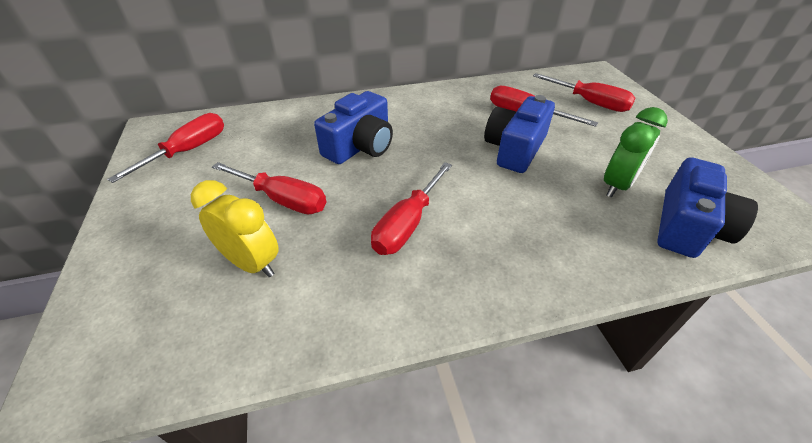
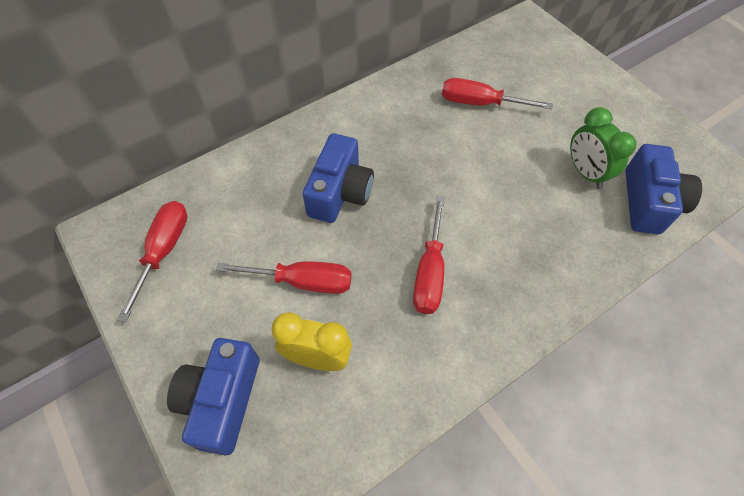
camera: 20 degrees left, 15 degrees up
(515, 149) = (486, 153): blue camera -> blue camera (222, 400)
(589, 102) = (533, 69): red screwdriver -> none
(617, 185) = (585, 173): green clock -> green clock turned 135 degrees clockwise

